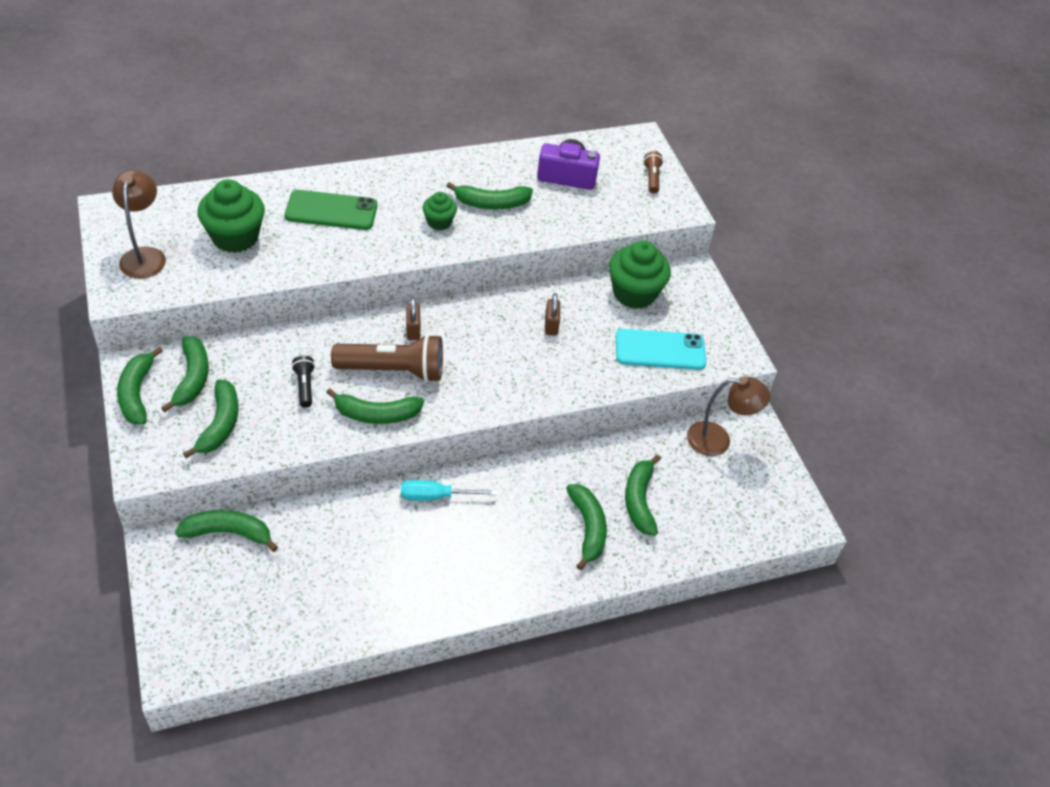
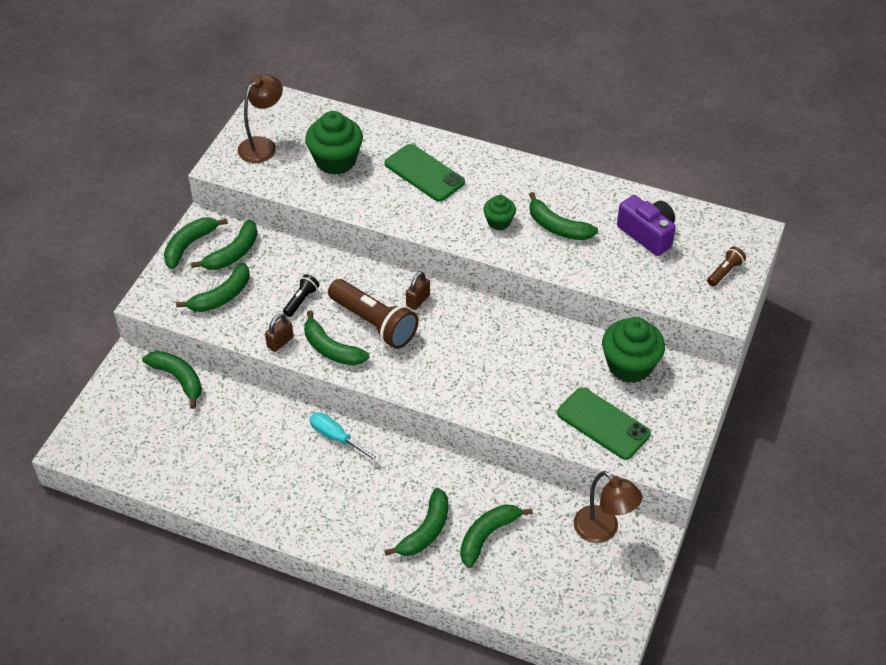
camera: 45 degrees right, 0 degrees up
(551, 325) = (530, 354): brown padlock -> brown padlock (280, 342)
(660, 350) = (603, 424): turquoise phone -> green phone

